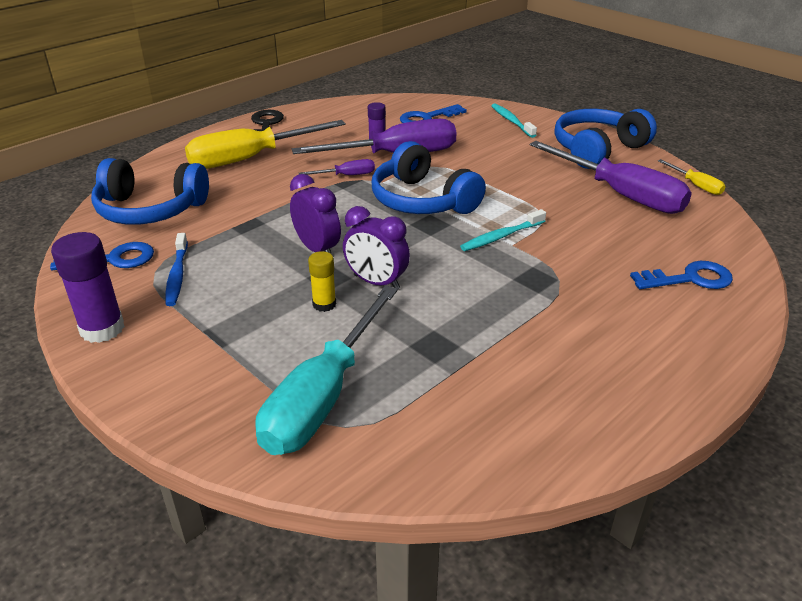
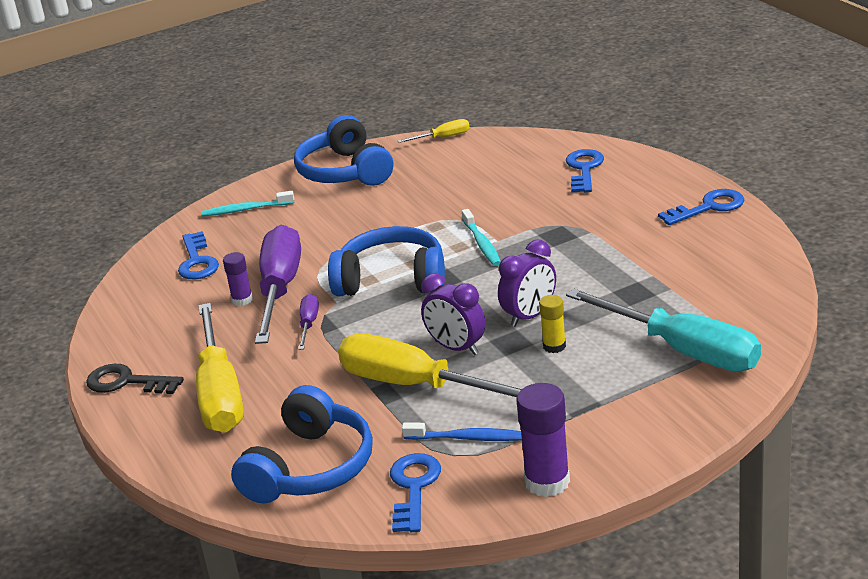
camera: 70 degrees left, 5 degrees down
(258, 237) = (415, 385): none -> yellow screwdriver
(317, 249) = (456, 348): purple clock -> purple clock turned 120 degrees counterclockwise
(422, 200) = (392, 280): blue headphones -> blue headphones turned 150 degrees counterclockwise
(620, 194) = (439, 175): purple screwdriver -> none
(655, 387) = (708, 207): none -> blue key

